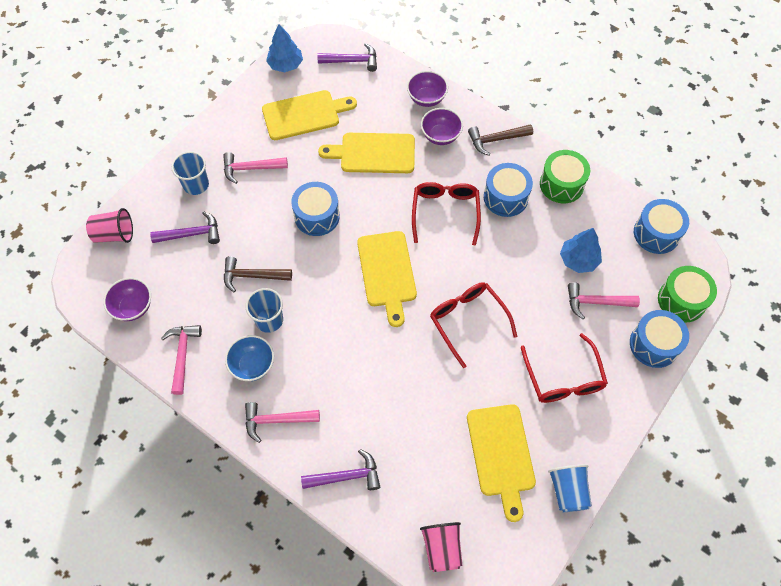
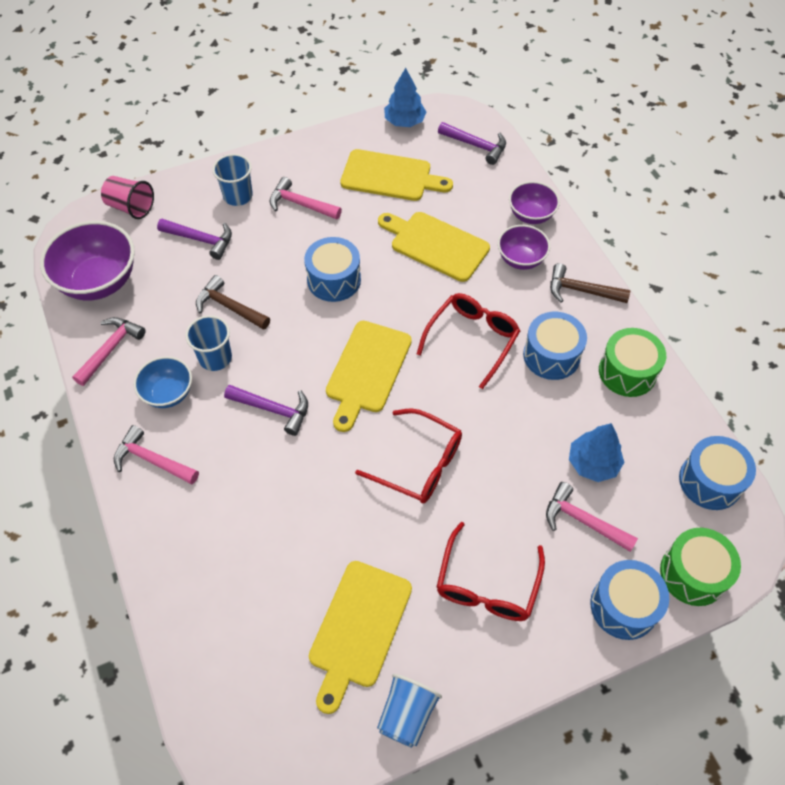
camera: 30 degrees right, 5 degrees down
(133, 307) = (99, 281): purple bowl -> purple bowl, size x1.71
(346, 476) = (180, 556): purple hammer -> purple hammer (273, 409)
(442, 548) = (224, 692): pink cup -> none
(467, 320) = (419, 464): red glasses -> red glasses turned 120 degrees clockwise

